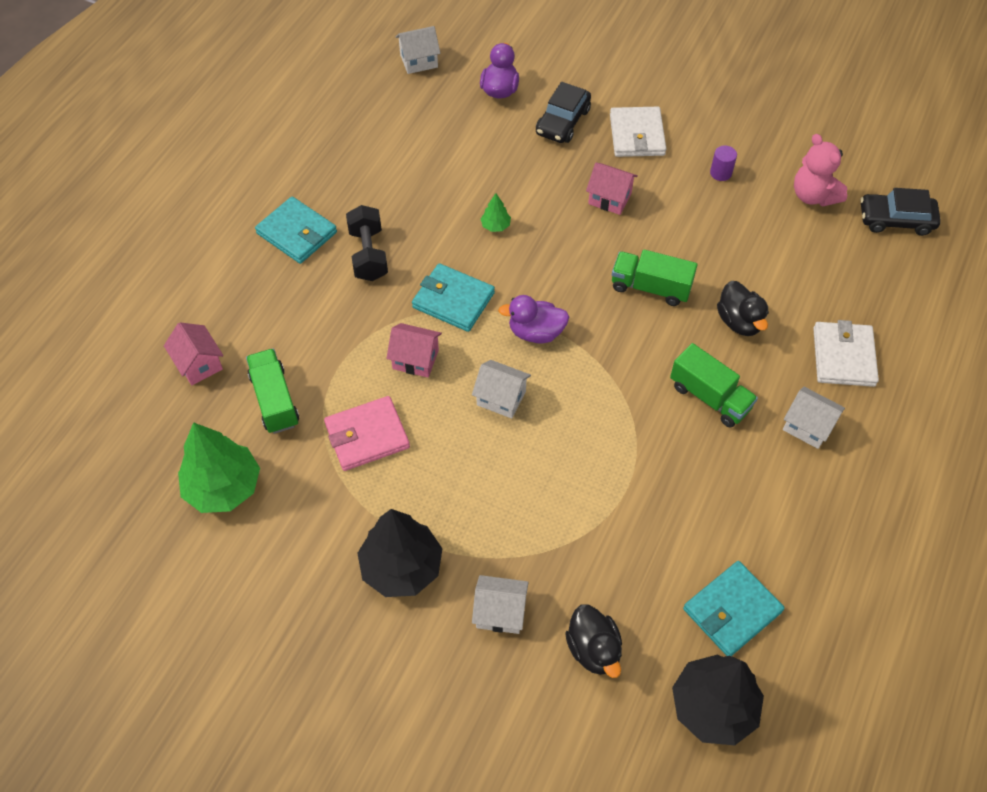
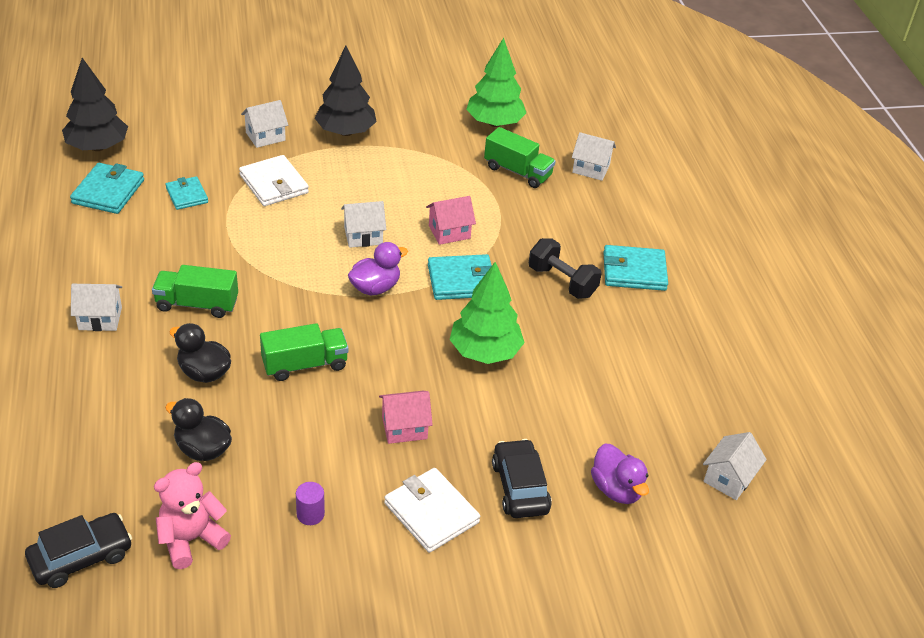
camera: 140 degrees right, 15 degrees down
(199, 364) = (591, 169): pink house -> white house
(367, 436) = (435, 179): pink wallet -> none
(495, 226) = (485, 352): green tree -> green tree, size x2.29
(593, 649) = (192, 143): black duck -> black duck (203, 449)
(646, 555) = (187, 195): none -> turquoise wallet
(813, 196) = (191, 539): pink teddy bear -> pink teddy bear turned 60 degrees counterclockwise
(843, 356) = (89, 386): white wallet -> white wallet (274, 184)

